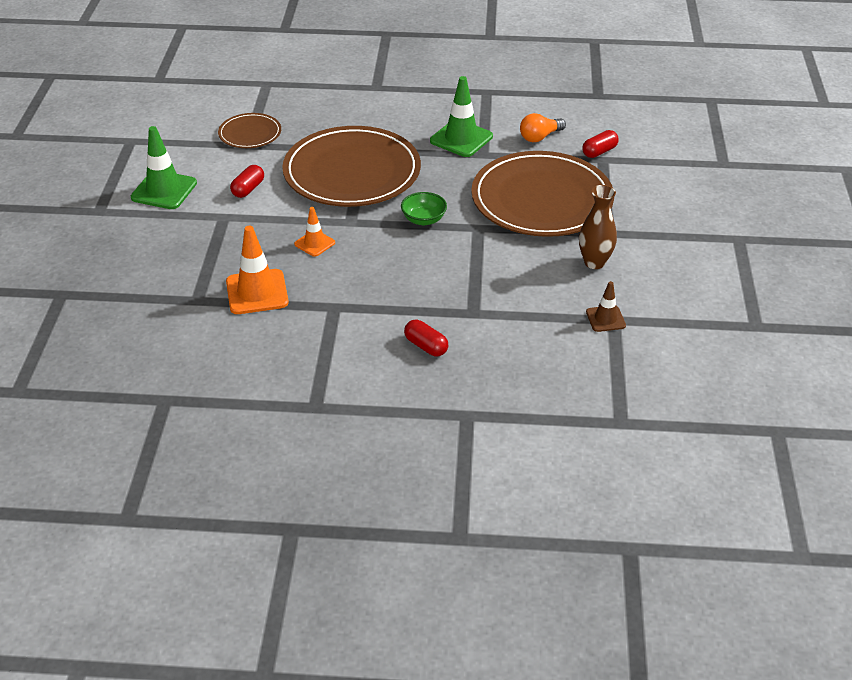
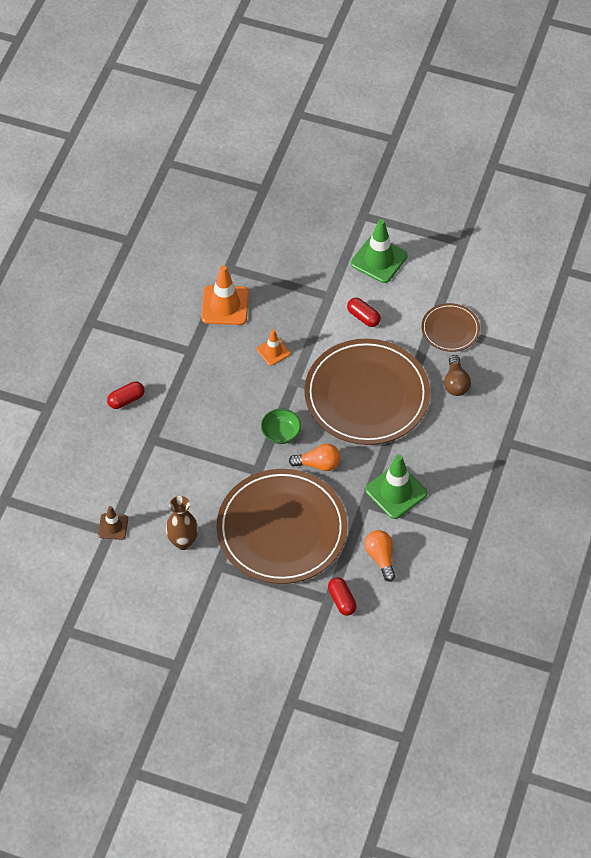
camera: 105 degrees right, 15 degrees up
(317, 122) = (455, 383): none -> brown light bulb
(451, 189) = (318, 464): none -> orange light bulb

